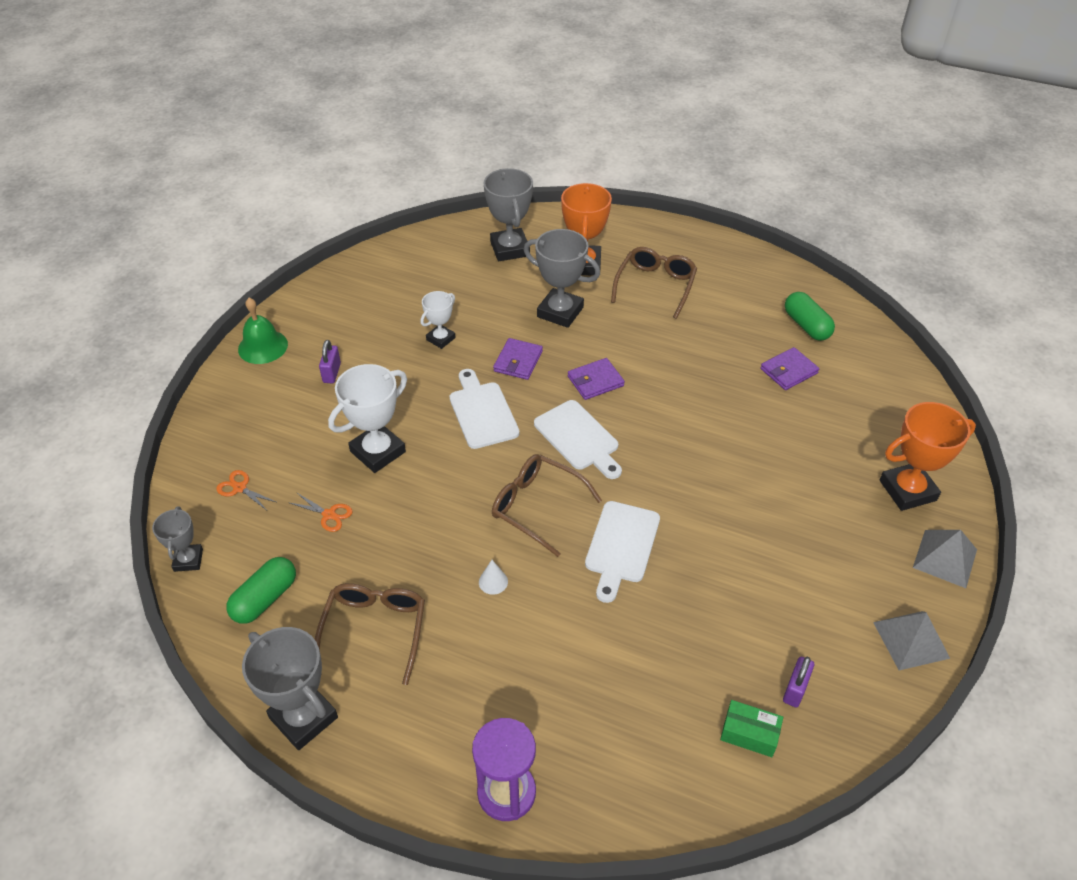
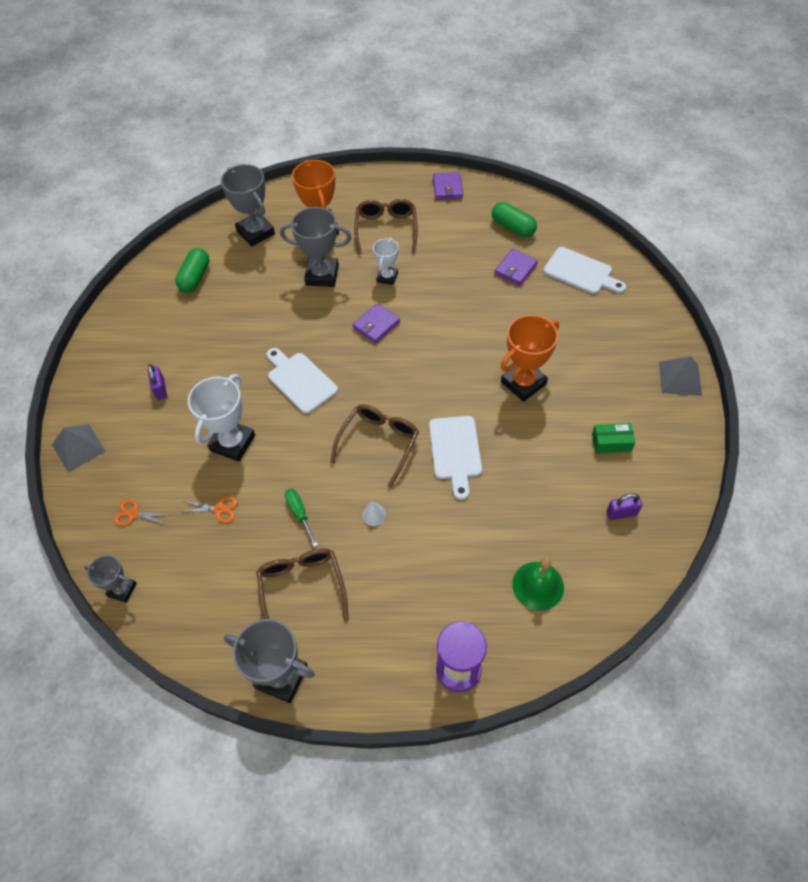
camera: 20 degrees left, 10 degrees up
(188, 560) = (122, 589): grey trophy -> grey trophy turned 45 degrees counterclockwise
(263, 346) = (89, 385): green bell -> green bell (538, 585)
(265, 599) = (202, 596): green capsule -> green capsule (195, 277)
(411, 550) = (299, 513): none -> green screwdriver
(440, 339) = (236, 329): white trophy -> white trophy (387, 277)
(518, 361) = (308, 328): purple wallet -> purple wallet (447, 188)
(537, 506) = (379, 443): brown glasses -> brown glasses turned 105 degrees clockwise
(578, 438) = (385, 376): white cutting board -> white cutting board (581, 272)
(749, 734) = (604, 557): green box -> green box (611, 442)
(795, 689) = (621, 513): purple padlock -> purple padlock turned 75 degrees clockwise
(907, 490) = (635, 335): orange trophy -> orange trophy (523, 383)
(911, 640) = (682, 447): grey pyramid -> grey pyramid (78, 447)

